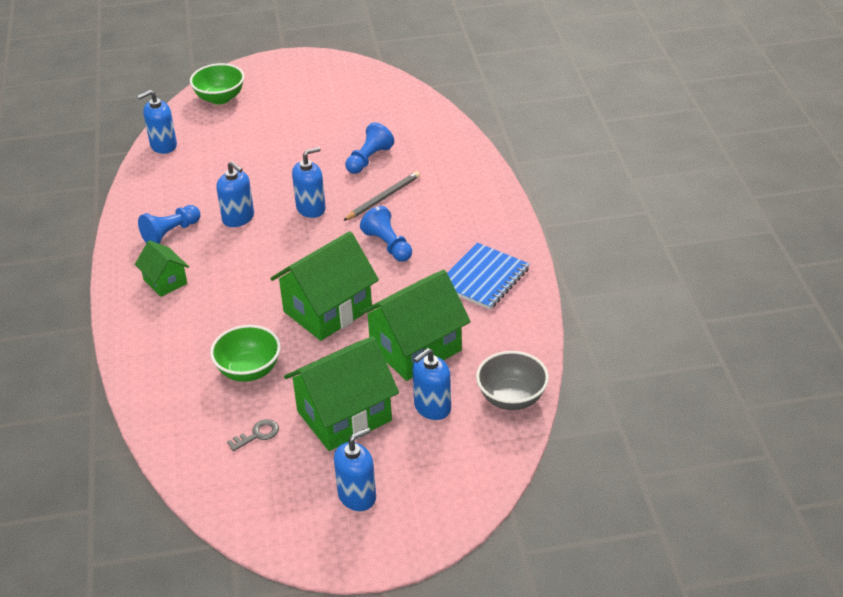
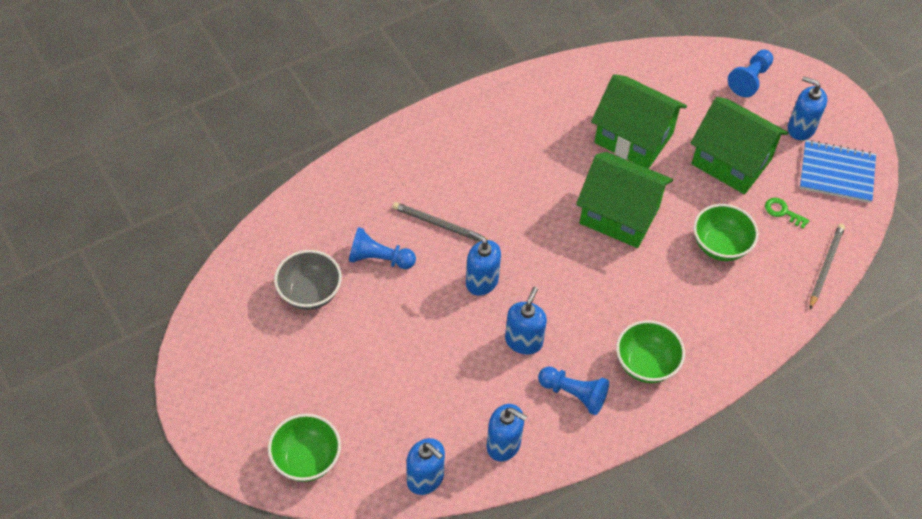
camera: 115 degrees left, 15 degrees up
(165, 281) = (646, 364): green house -> green bowl
(173, 443) = (825, 266): none -> grey pencil
(257, 435) = (783, 212): grey key -> green key
(388, 245) = (510, 198): blue pawn -> blue pawn (750, 79)
(432, 407) = (691, 109): blue soap dispenser -> blue soap dispenser (503, 444)
(483, 278) = (524, 116): blue notebook -> blue notebook (836, 173)
(511, 398) = (655, 64): grey bowl -> grey bowl (310, 293)

